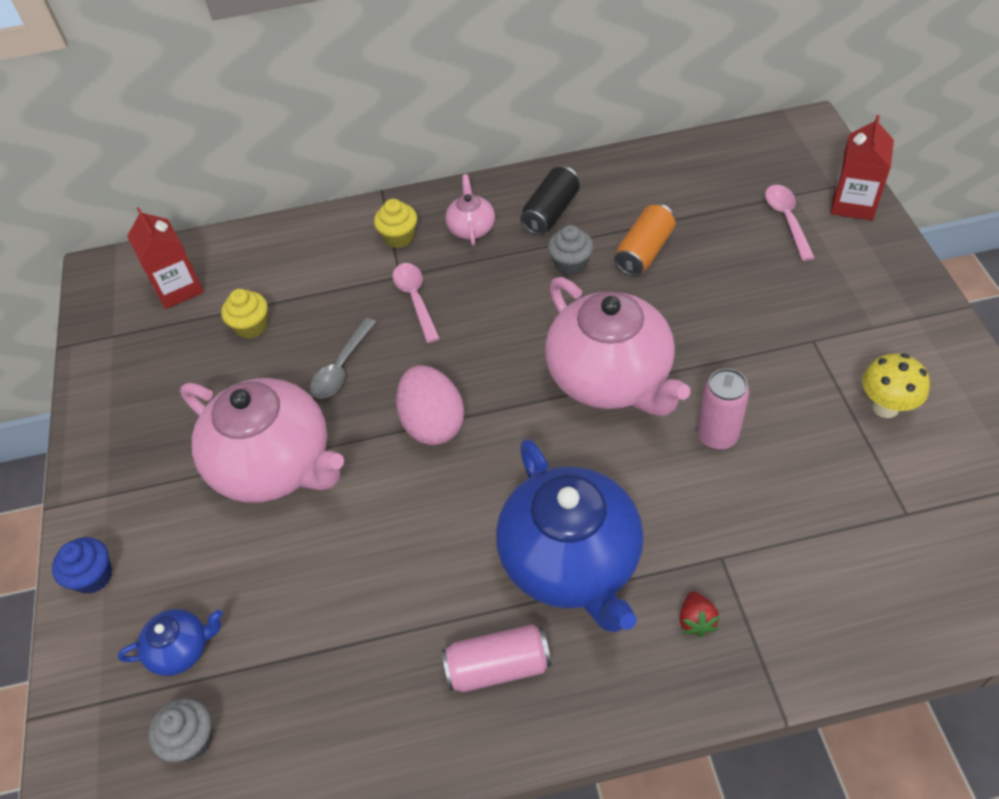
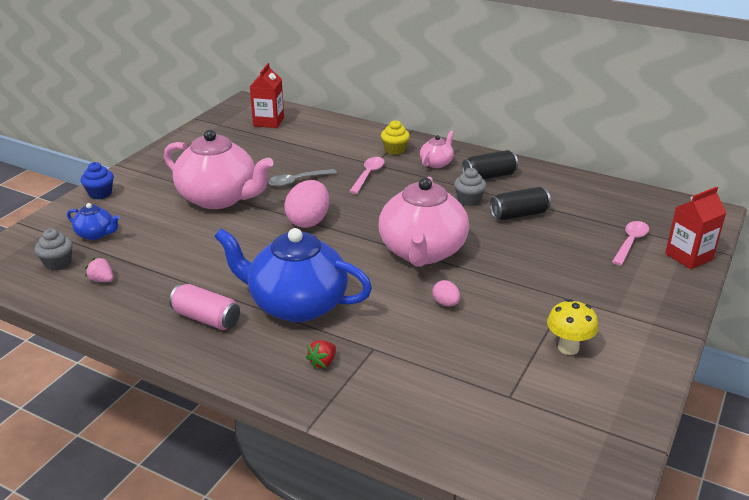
camera: 35 degrees right, 20 degrees down
(251, 326) = (280, 148): yellow cupcake -> none
(275, 465) = (219, 198): pink teapot -> pink teapot turned 45 degrees counterclockwise
(290, 717) = (102, 280): none -> pink strawberry
(572, 562) = (296, 304): blue teapot -> blue teapot turned 90 degrees clockwise
(644, 251) = (519, 214): orange can -> black can
(717, 436) = (446, 303): pink can -> pink egg

